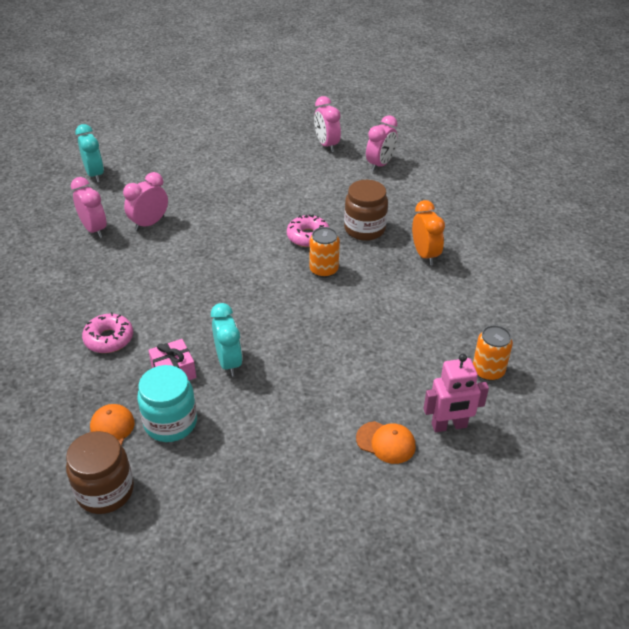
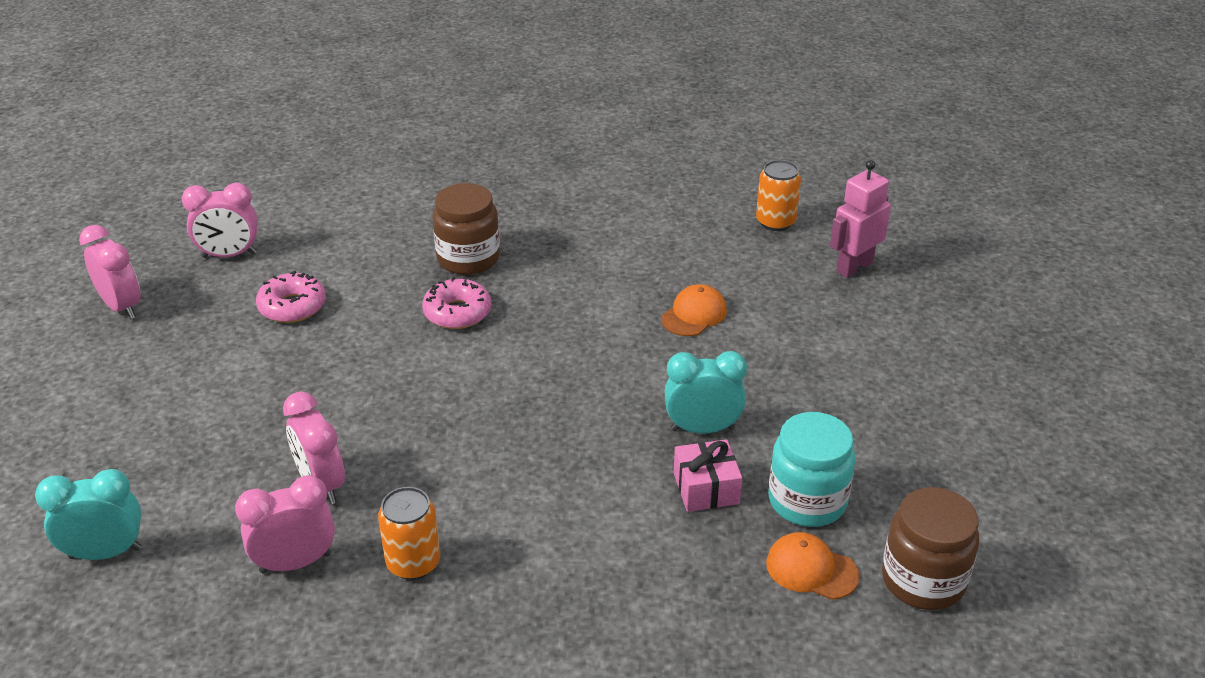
camera: 75 degrees left, 5 degrees down
(109, 339) = (610, 558): pink donut -> pink donut (292, 306)
(324, 270) = (541, 311): orange can -> orange can (413, 563)
(380, 164) = (321, 216): pink clock -> pink clock (121, 307)
(386, 442) = (872, 317): orange cap -> orange cap (694, 314)
(425, 255) = (550, 221): orange clock -> none
(449, 426) = (854, 267): pink robot -> pink robot turned 135 degrees counterclockwise

